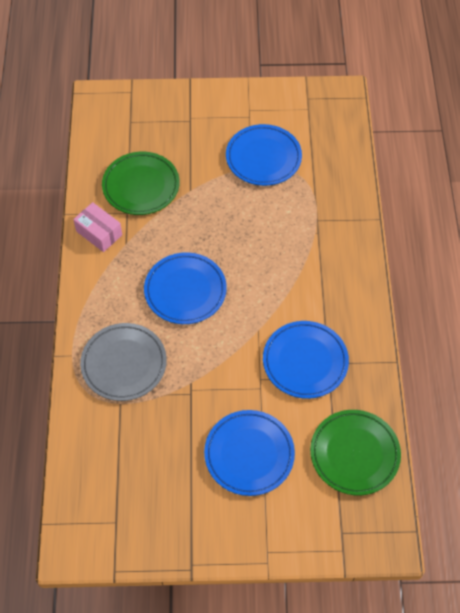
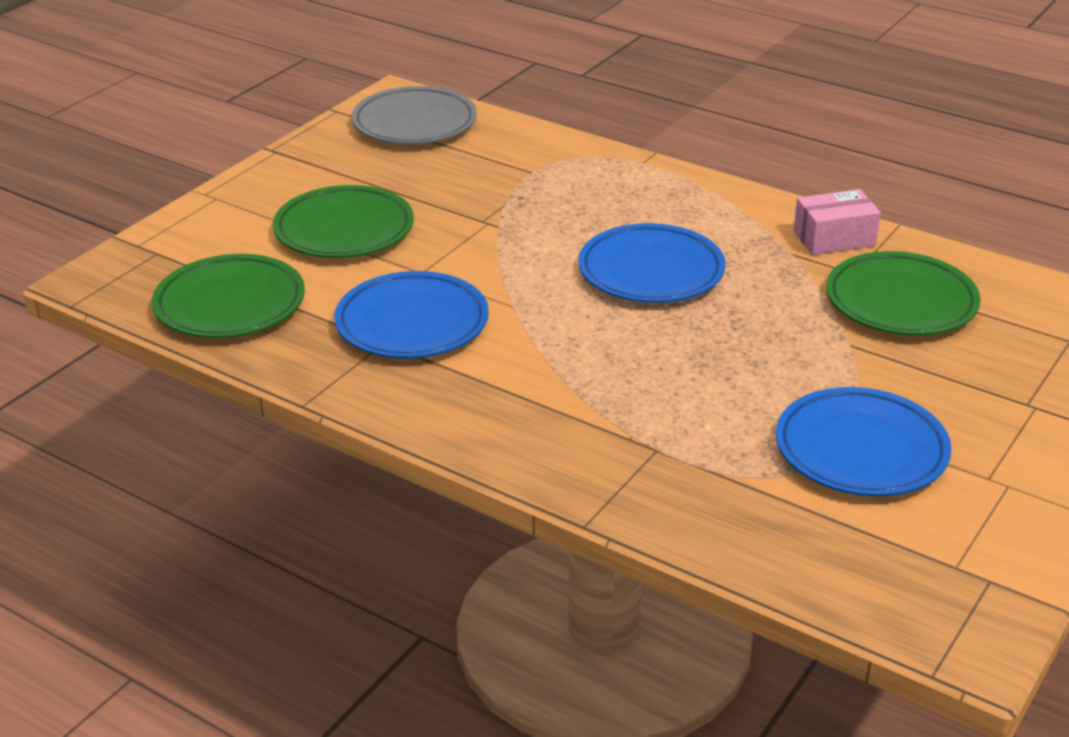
camera: 125 degrees right, 25 degrees down
(124, 364) = (586, 190): grey plate -> grey plate (414, 123)
(249, 454) = (344, 230): blue plate -> green plate

